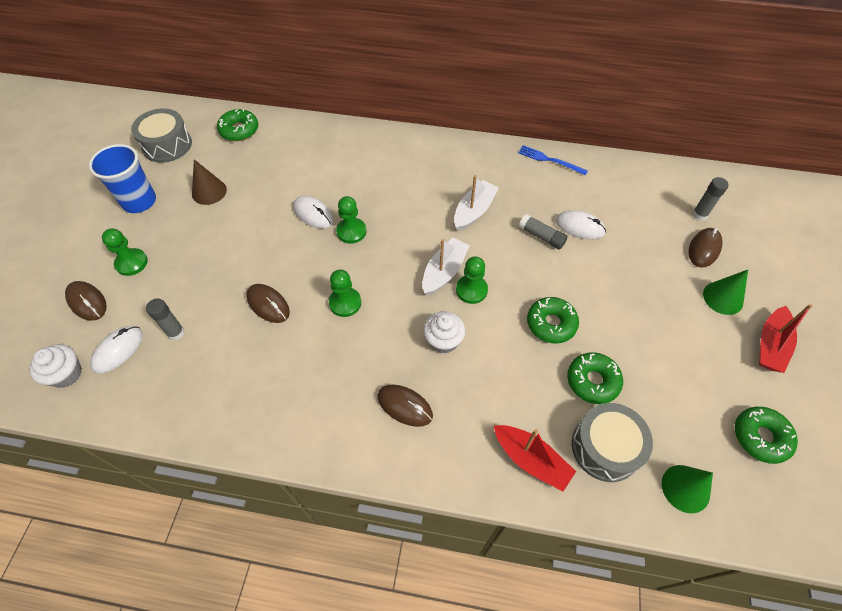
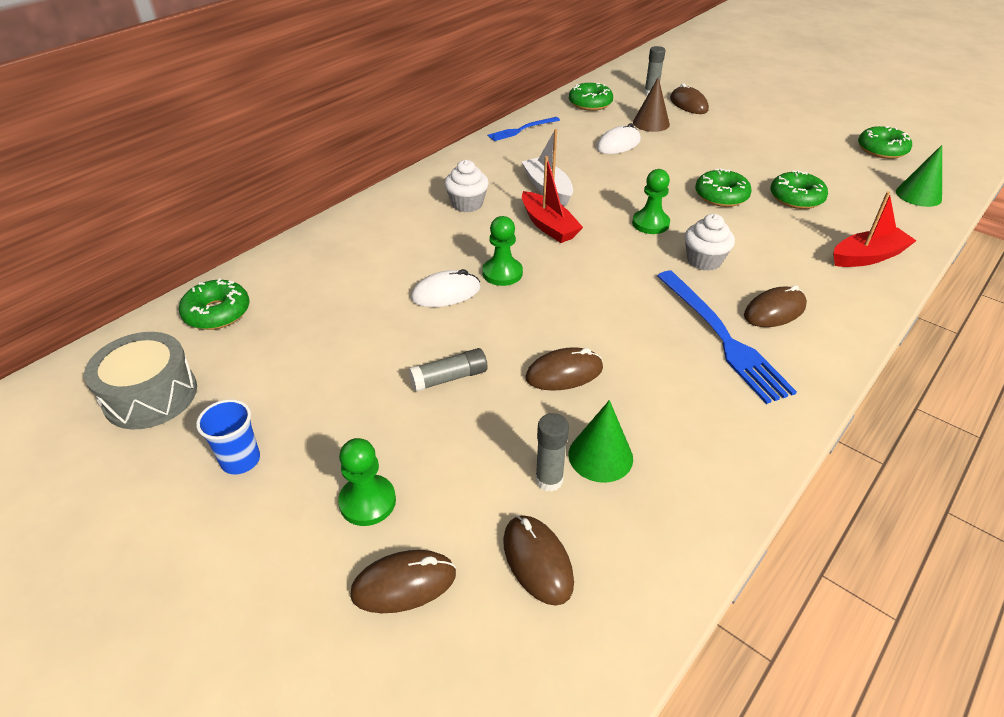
camera: 60 degrees left, 15 degrees down
(66, 374) = (543, 650): white cupcake -> white cupcake (467, 204)
(118, 350) = (537, 561): white mouse -> brown mouse
(139, 201) = (240, 460): blue cup -> blue cup, size x0.61
(209, 191) = (306, 375): brown cone -> brown cone (651, 123)
(345, 303) = (607, 310): green pawn -> none
(352, 380) = (722, 337): none -> blue fork
(444, 272) = (614, 231): white boat -> none
(541, 236) = (613, 165): grey glue stick -> grey glue stick (449, 378)
(605, 447) = (868, 216): grey drum -> none
(636, 182) = (590, 103): none -> green donut
(723, 298) = (743, 115): green cone -> green cone (600, 456)
(770, 345) = (800, 116): red boat -> red boat (548, 226)

